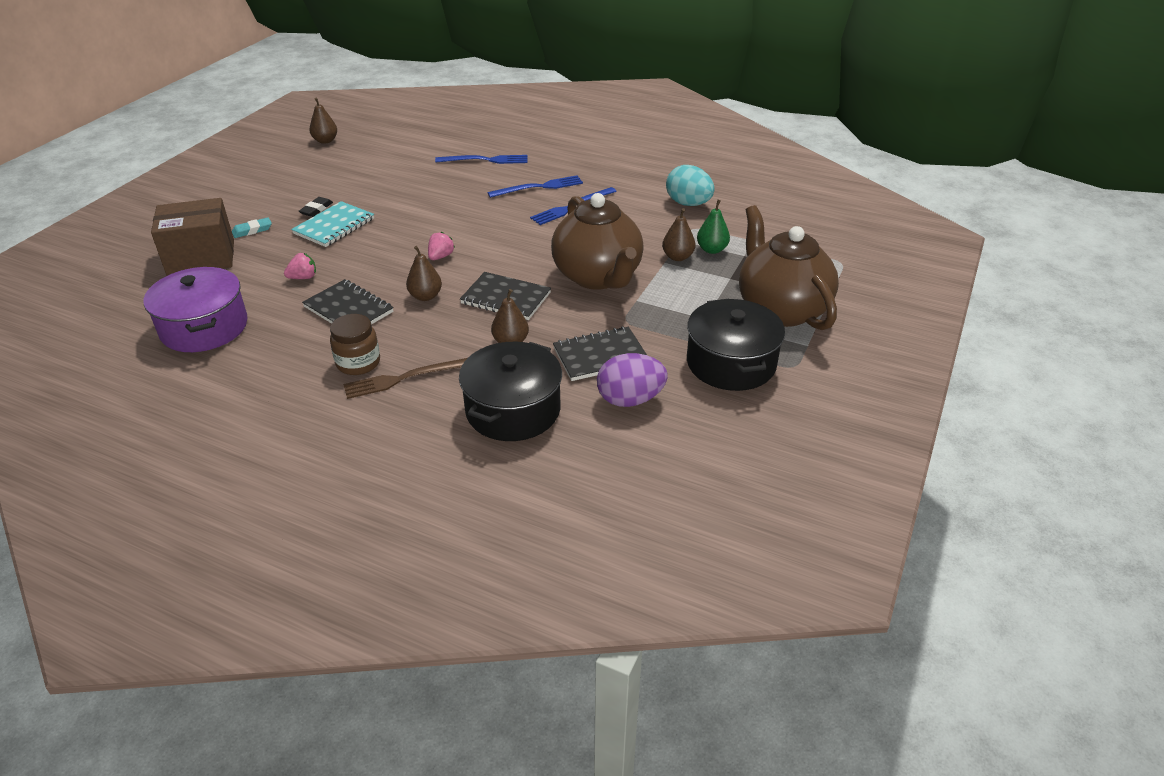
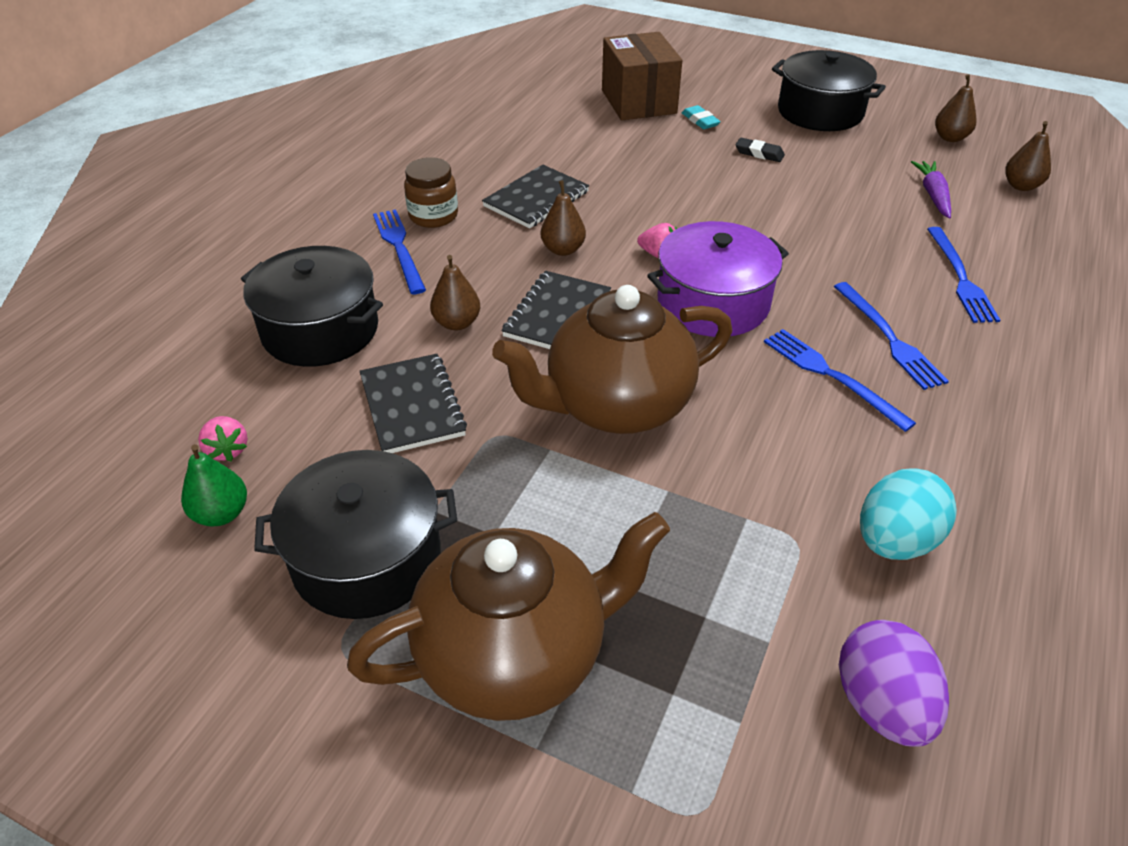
camera: 90 degrees right, 5 degrees up
(204, 327) = (509, 123): purple pot -> purple pot (713, 303)
(264, 181) = (820, 112): none -> black pot
(303, 277) = (602, 164): pink strawberry -> pink strawberry (228, 450)
(334, 226) = (720, 170): turquoise notebook -> none
(395, 156) = (933, 195): none -> purple carrot
(404, 378) = (399, 248): brown fork -> blue fork
(630, 399) = (310, 434): purple egg -> purple egg (881, 704)
(677, 257) = (686, 510): brown pear -> brown pear (1021, 186)
(712, 250) = (719, 564): green pear -> green pear (221, 514)

